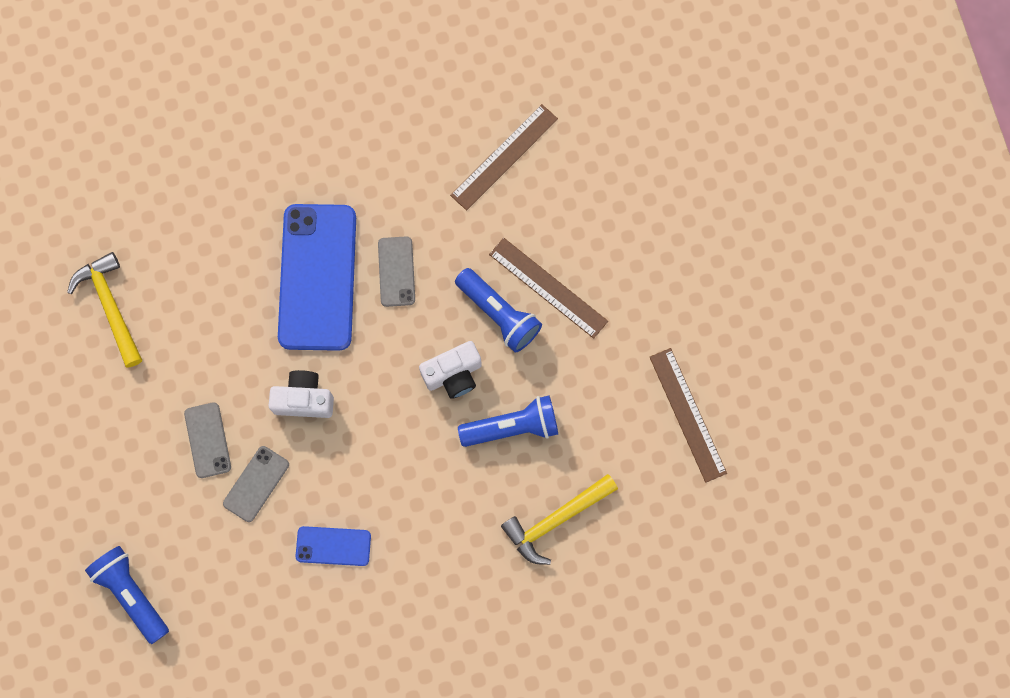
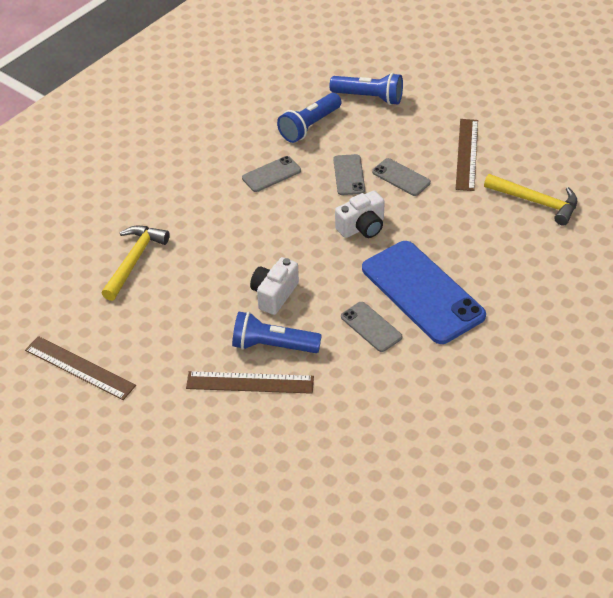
camera: 145 degrees right, 30 degrees down
(333, 546) = (271, 174): blue phone -> grey phone
(504, 157) = (361, 447): brown ruler -> brown ruler (466, 154)
(512, 427) = (206, 290): blue flashlight -> blue flashlight (309, 126)

